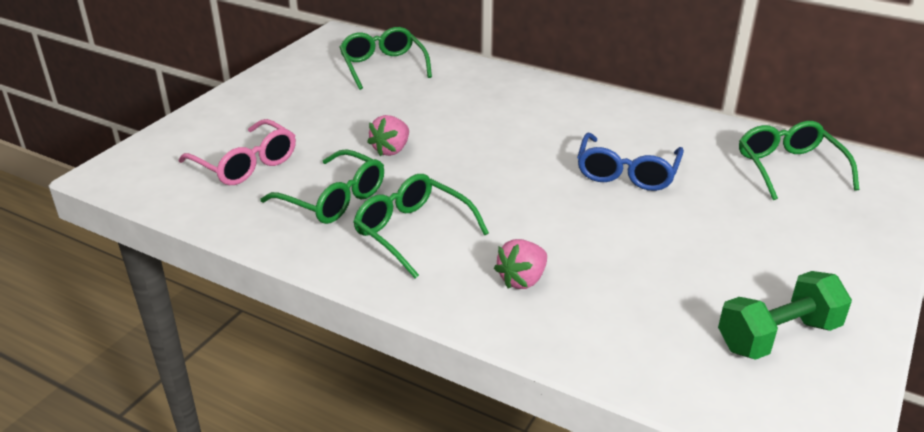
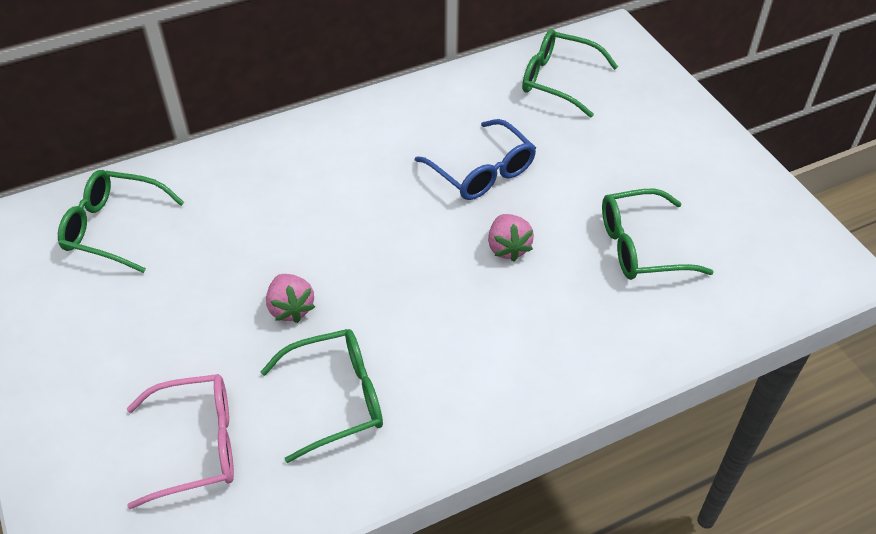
camera: 55 degrees left, 15 degrees up
(413, 232) = (444, 364): green glasses -> green glasses (641, 246)
(522, 280) = (571, 326): pink strawberry -> pink strawberry (508, 248)
(778, 336) = (737, 223): green dumbbell -> none

